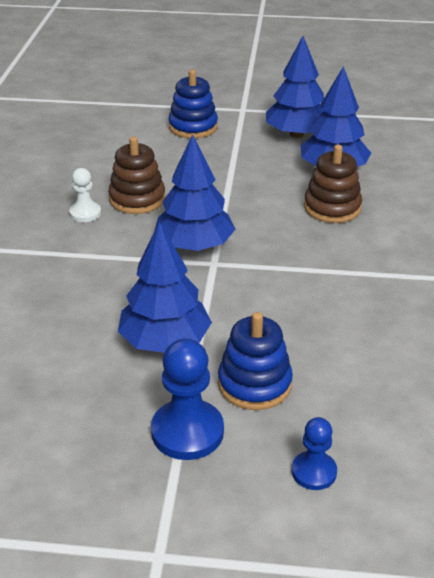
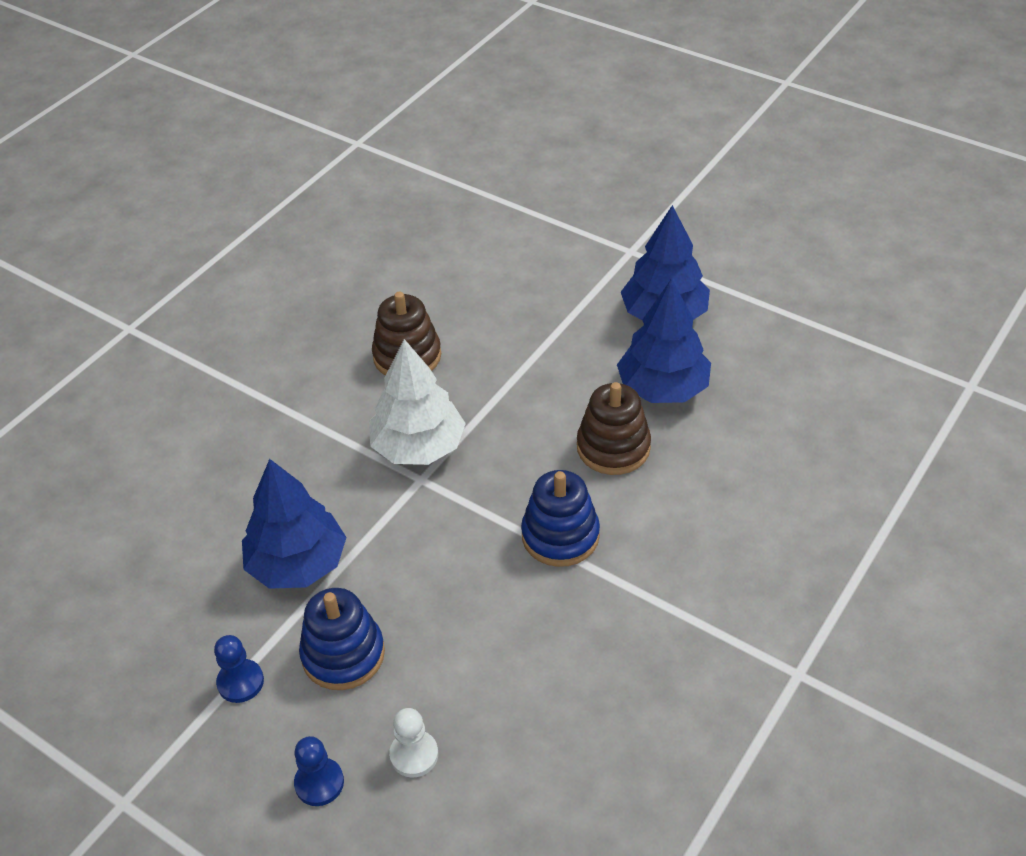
camera: 30 degrees right, 10 degrees up
(85, 213) = (340, 358): white pawn -> white pawn (414, 755)
(187, 432) = (240, 682): blue pawn -> blue pawn, size x0.59
(193, 127) = (549, 263): blue stacking toy -> blue stacking toy (560, 536)
(194, 246) = (418, 447): blue tree -> white tree

